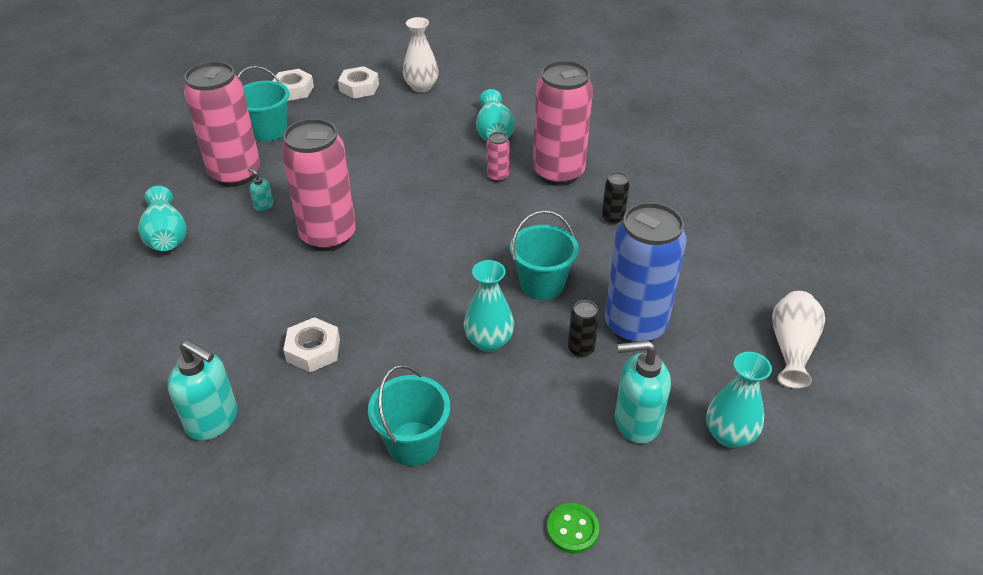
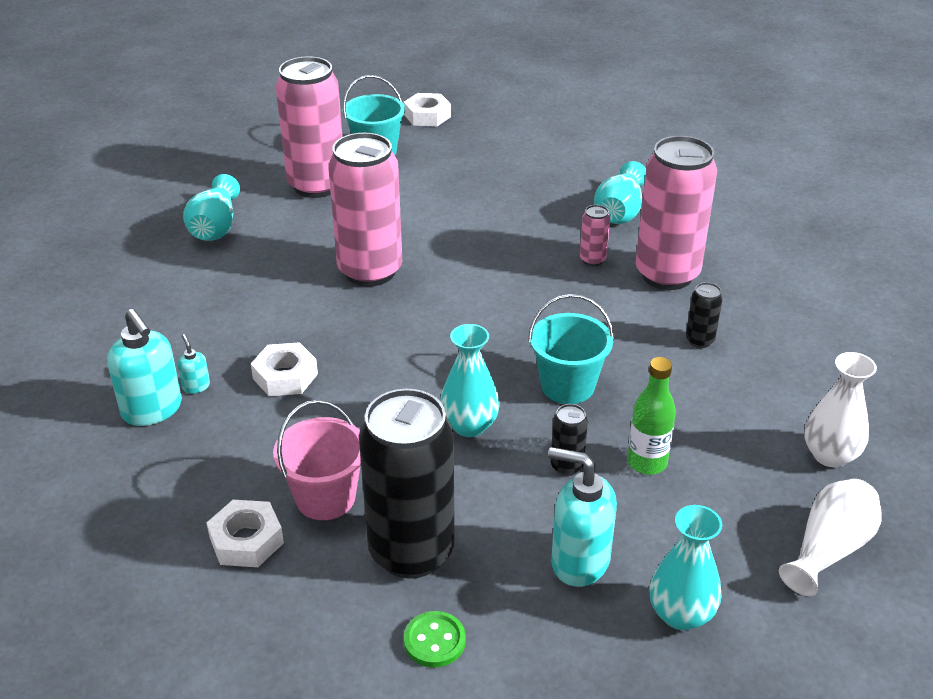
camera: 25 degrees right, 5 degrees down
(263, 205) = (324, 223): turquoise soap dispenser -> turquoise soap dispenser (196, 386)
(359, 87) = (498, 129): white nut -> white nut (246, 540)
(413, 443) = (325, 498): turquoise bucket -> pink bucket
(421, 87) = (568, 144): white vase -> white vase (830, 455)
(509, 463) = (411, 552): none -> black can
(635, 326) = (647, 462): blue can -> green bottle

